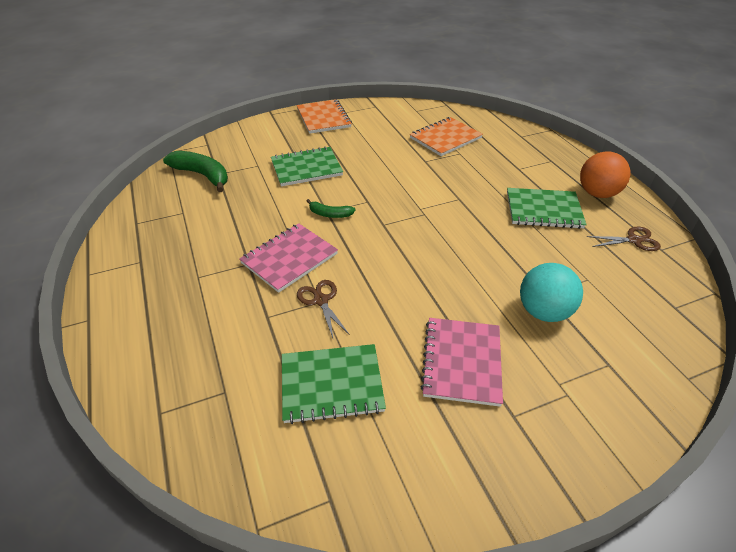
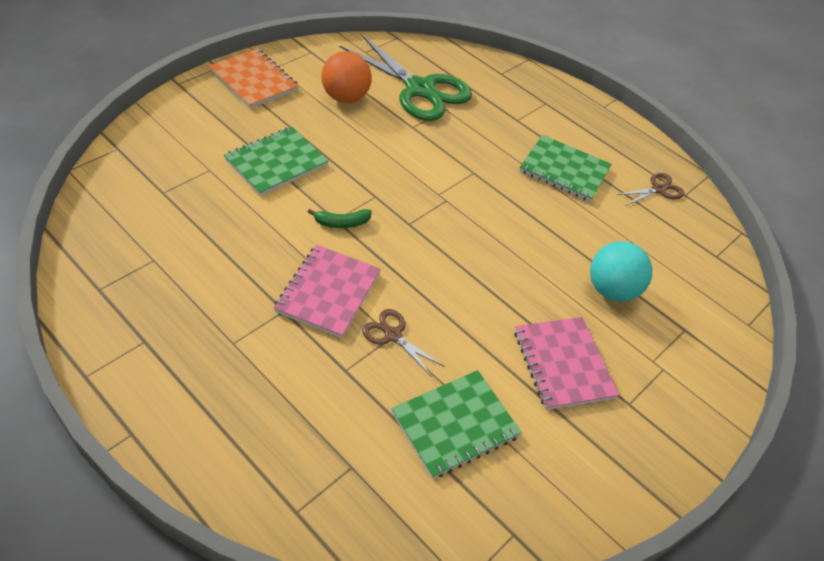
camera: 30 degrees left, 5 degrees up
(202, 175) = (144, 199): green banana -> none
(445, 138) = (420, 89): orange notebook -> green scissors
(543, 210) = (564, 170): green notebook -> green notebook turned 45 degrees clockwise
(597, 193) = (606, 139): orange ball -> orange ball (345, 98)

